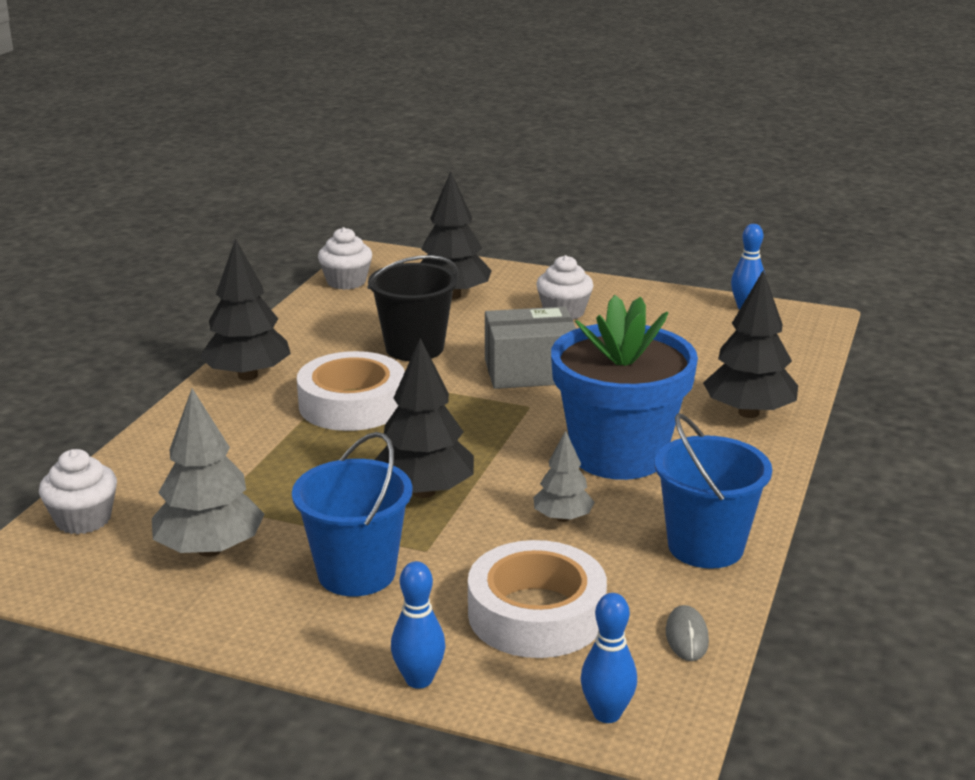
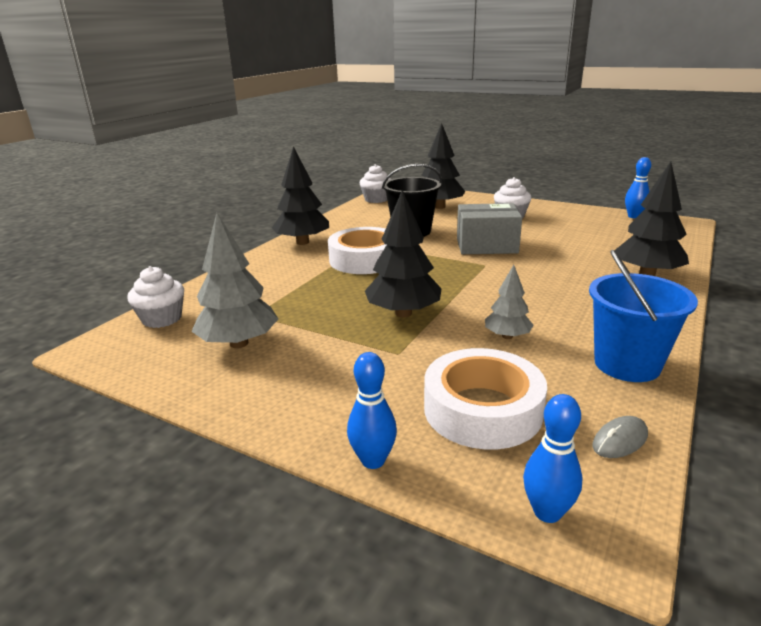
camera: 10 degrees right, 0 degrees up
(356, 573) = (341, 367): blue bucket -> none
(618, 455) = (550, 296): blue flower pot -> none
(686, 636) = (620, 440): grey mouse -> grey mouse turned 45 degrees clockwise

